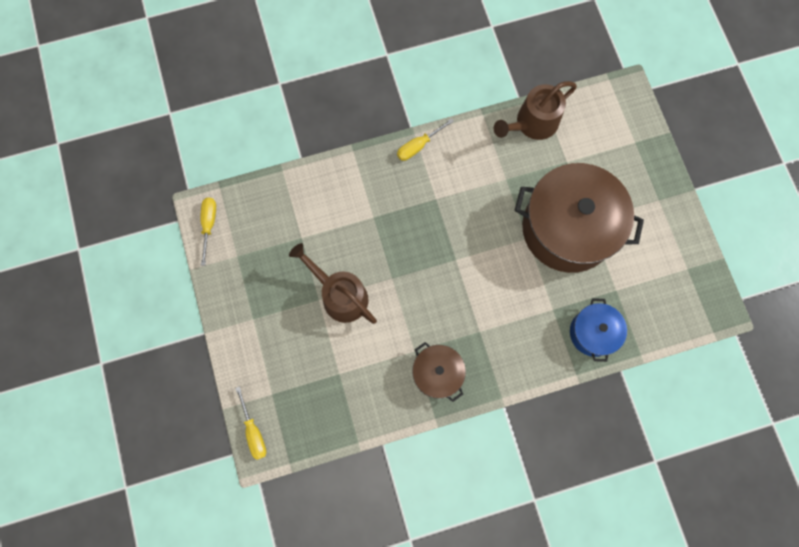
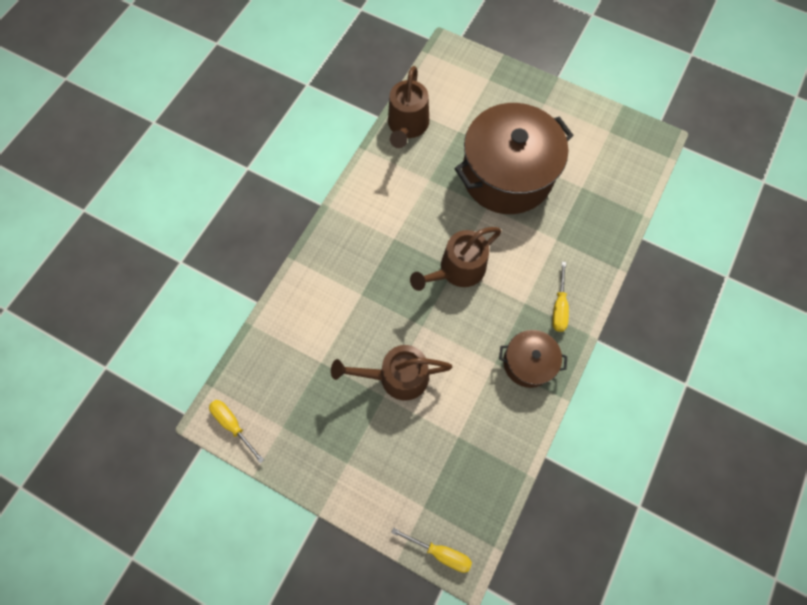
camera: 45 degrees left, 5 degrees down
(418, 146) = (341, 212): yellow screwdriver -> yellow screwdriver (559, 307)
(457, 263) = (457, 270): none -> brown watering can
(593, 333) = (598, 230): blue pot -> none

